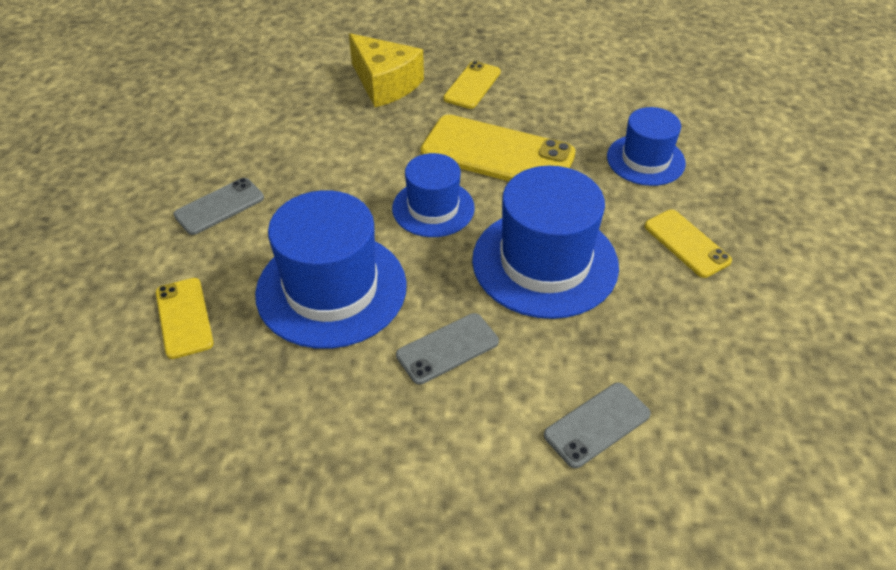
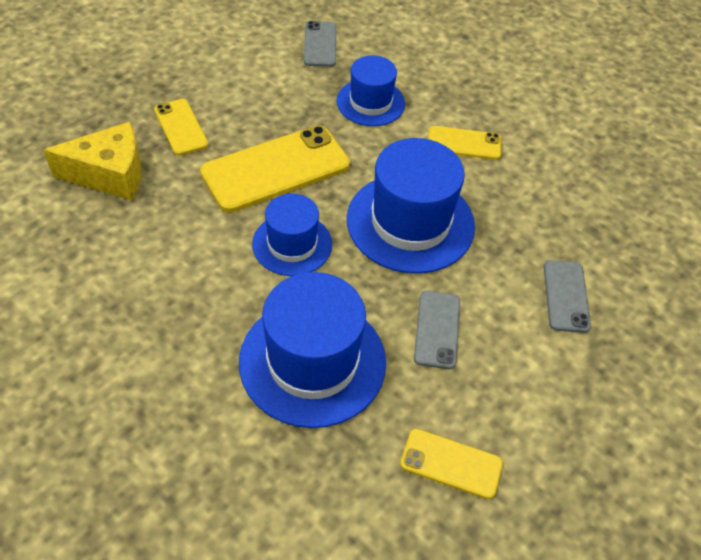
camera: 55 degrees left, 5 degrees up
(184, 318) = (244, 483): yellow phone -> yellow phone (451, 463)
(219, 206) = (132, 381): grey phone -> grey phone (320, 44)

